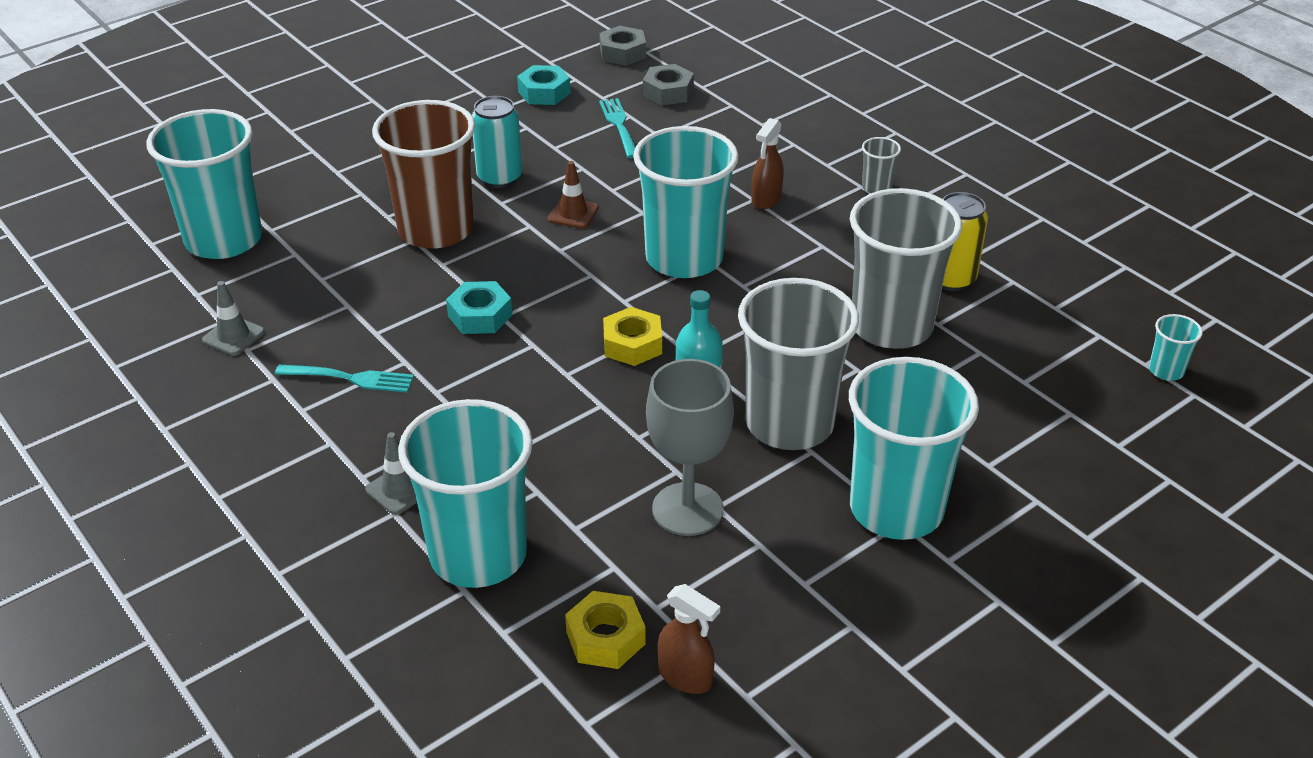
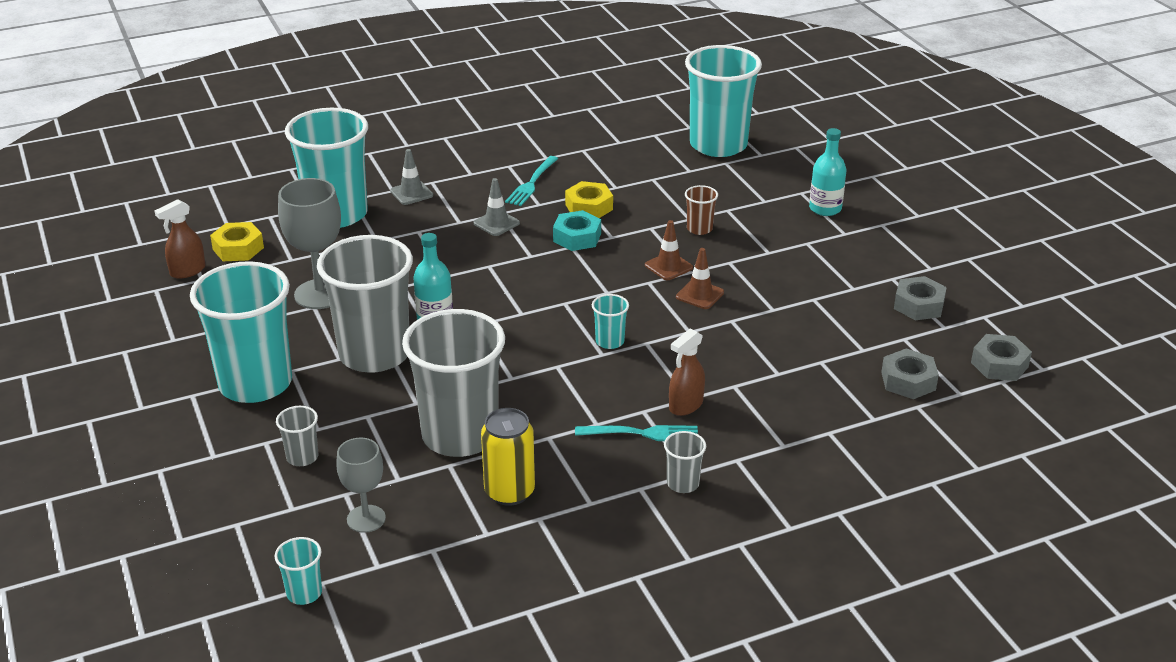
camera: 105 degrees right, 5 degrees down
(233, 336) = (599, 145): grey traffic cone -> grey traffic cone (496, 223)
(371, 154) = (825, 208): none -> turquoise bottle
(436, 230) = (699, 229): brown cup -> brown cup, size x0.41
(499, 178) = (769, 265): turquoise can -> none
(524, 240) = (668, 266): none -> brown traffic cone
(544, 92) = (919, 305): turquoise nut -> grey nut
(619, 126) = (845, 340): turquoise fork -> turquoise fork (642, 433)
(632, 344) = (507, 298): yellow nut -> yellow nut (589, 207)
(684, 258) = (610, 341): turquoise cup -> turquoise cup, size x0.41
(766, 199) = (685, 405): brown spray bottle -> brown spray bottle turned 90 degrees counterclockwise
(993, 428) = (302, 457): none -> grey cup
(1048, 358) = (366, 519): none -> grey goblet

